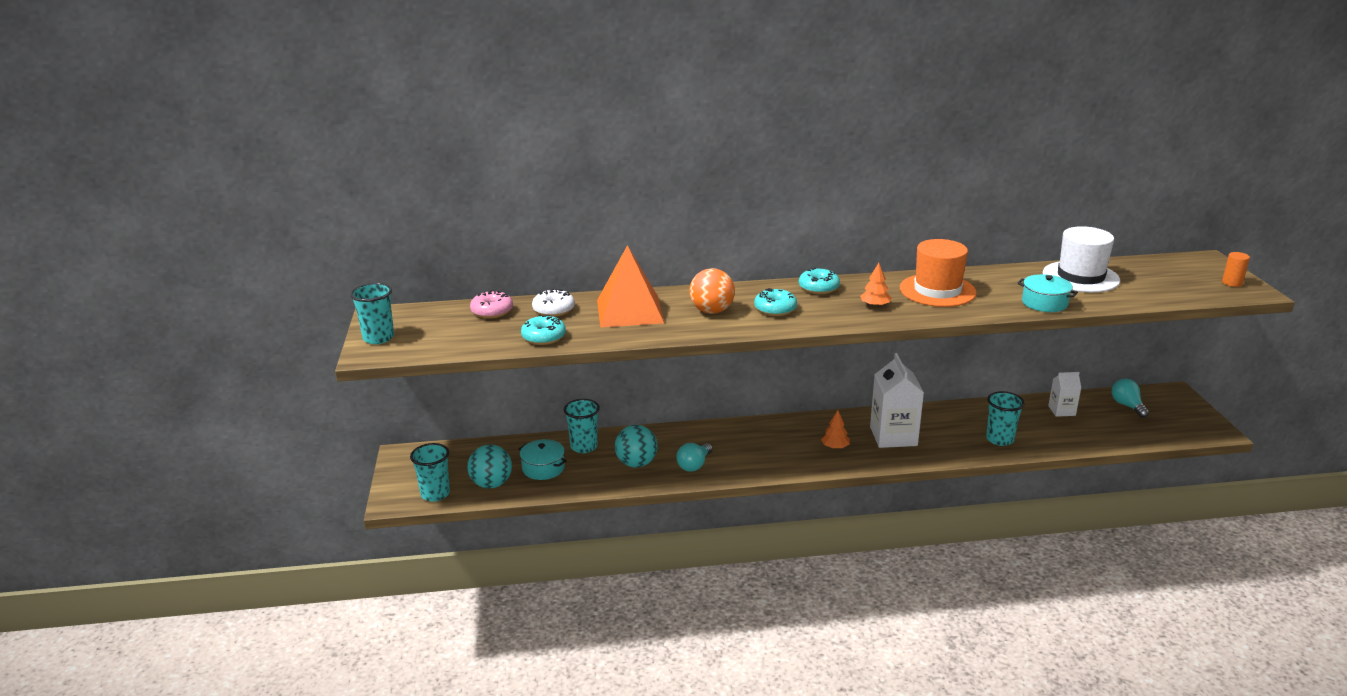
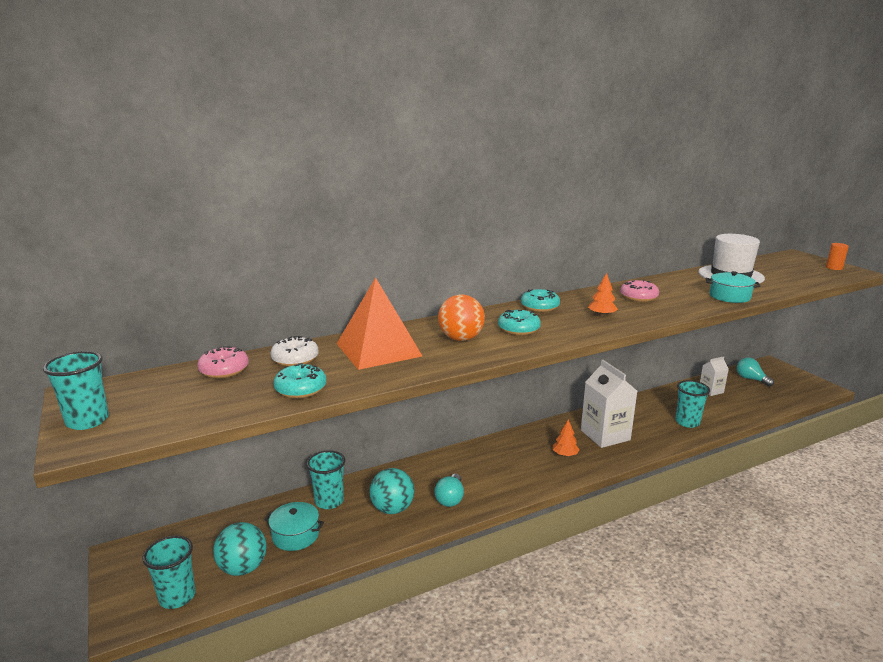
camera: 20 degrees left, 5 degrees down
(937, 290) = (638, 297): orange hat -> pink donut

